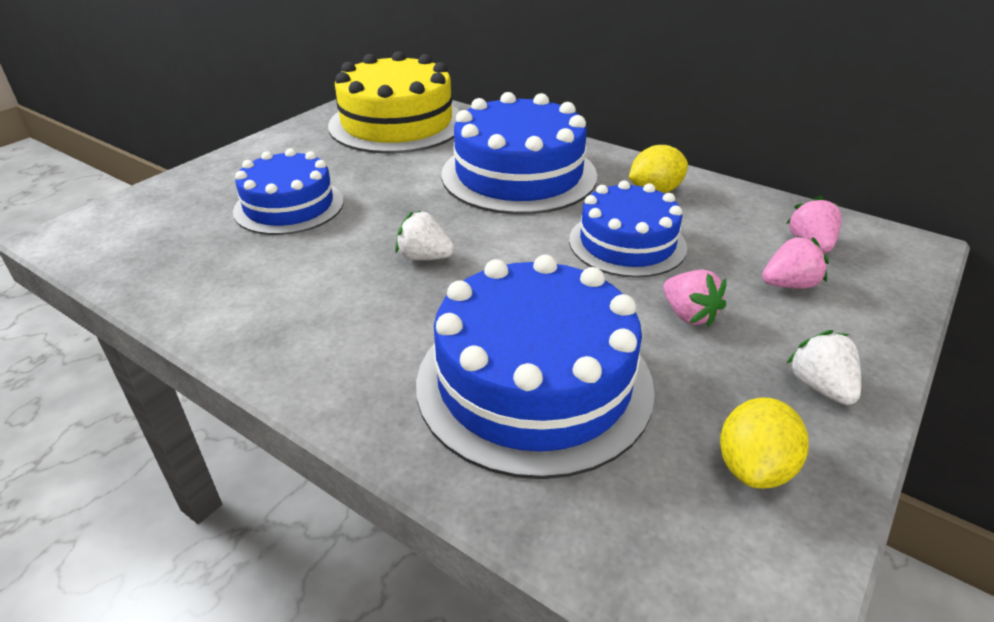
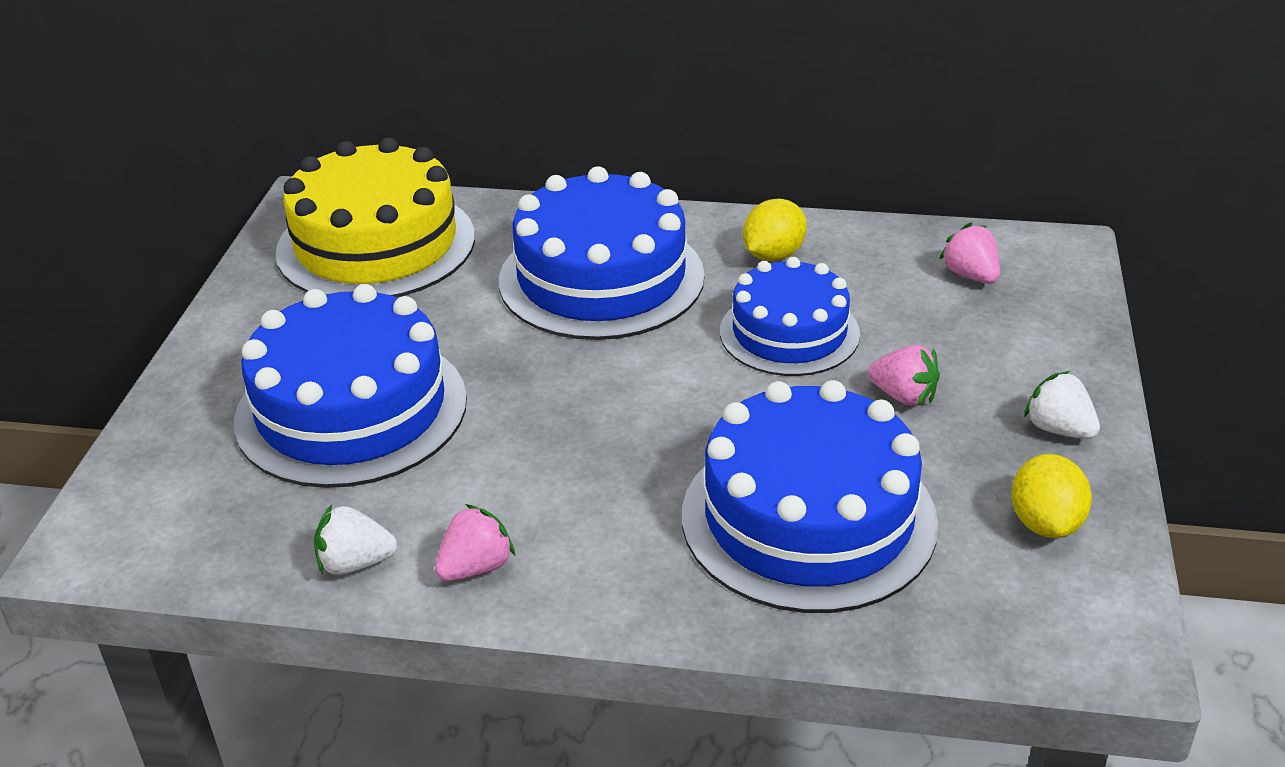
camera: 25 degrees left, 0 degrees up
(289, 206) = (351, 409): blue cake -> blue cake, size x1.56
(424, 257) = (582, 422): white strawberry -> white strawberry (355, 563)
(789, 284) = (976, 330): pink strawberry -> pink strawberry (476, 567)

